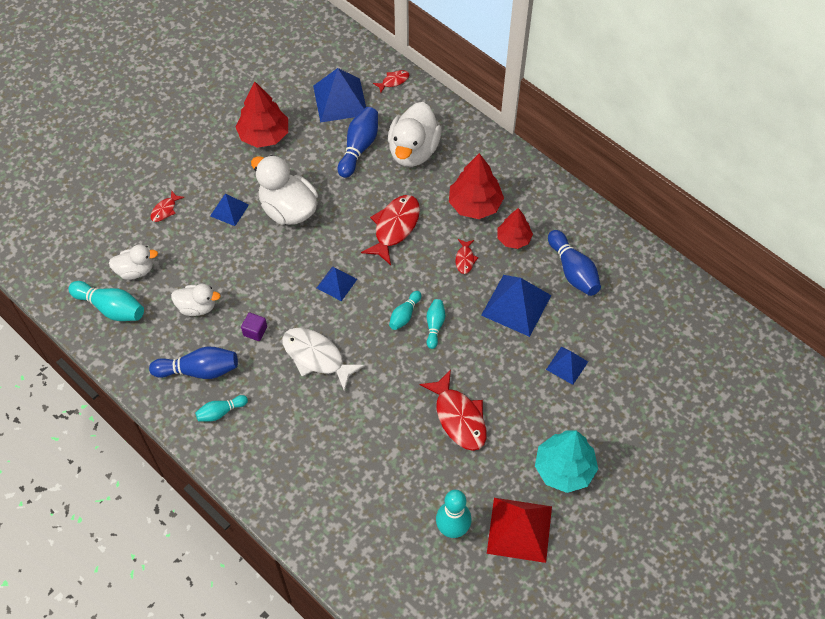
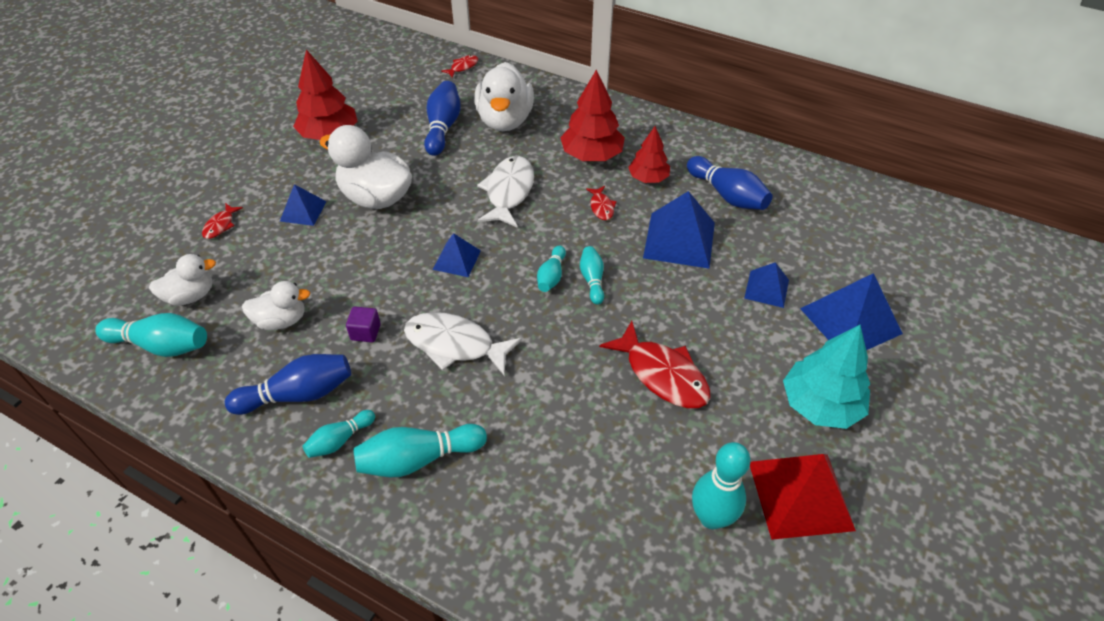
camera: 15 degrees left, 10 degrees down
(270, 438) = (418, 459): none -> turquoise bowling pin
(340, 100) = (409, 91): blue pyramid -> blue pyramid (850, 321)
(394, 227) = (508, 192): red fish -> white fish

